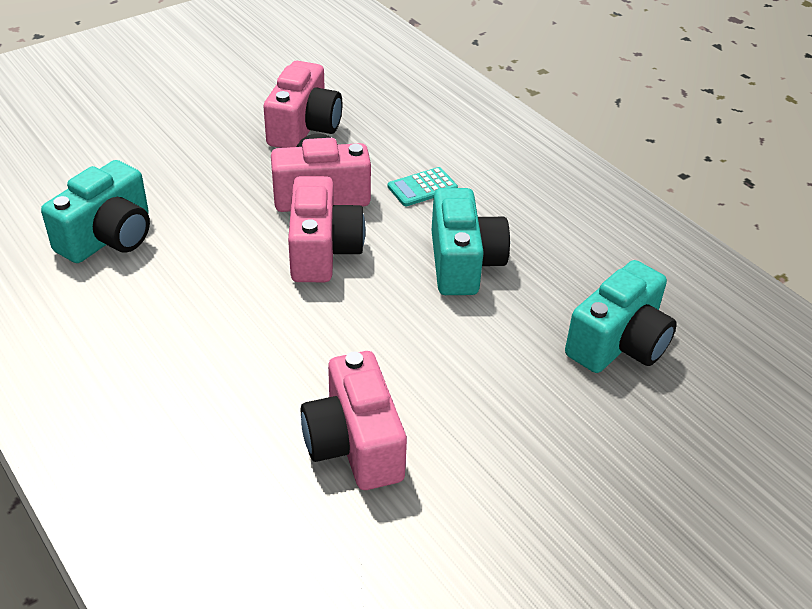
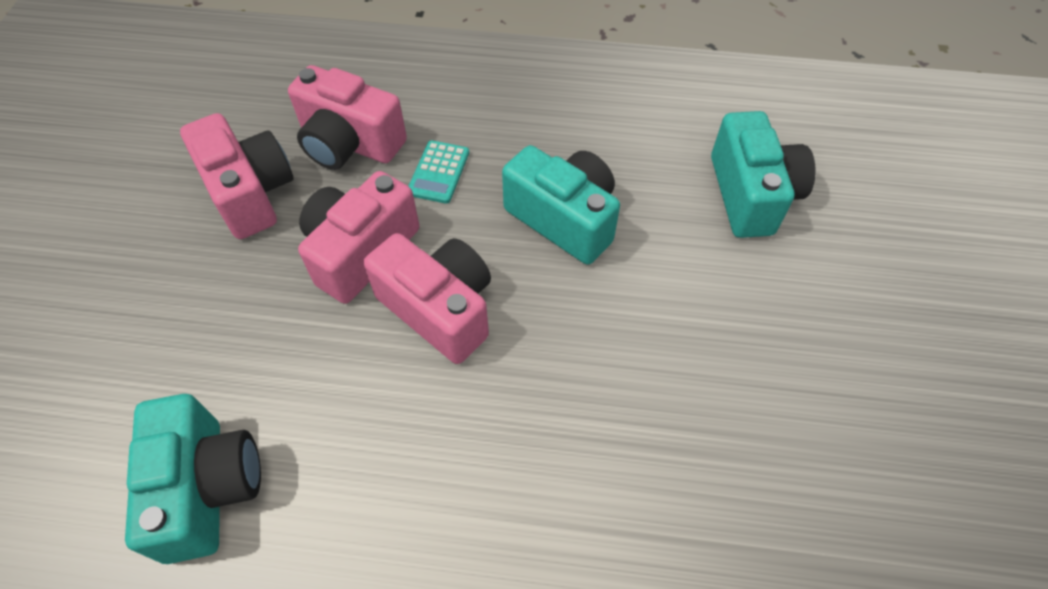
camera: 45 degrees left, 15 degrees up
(354, 444) = (709, 471): pink camera -> pink camera (349, 143)

